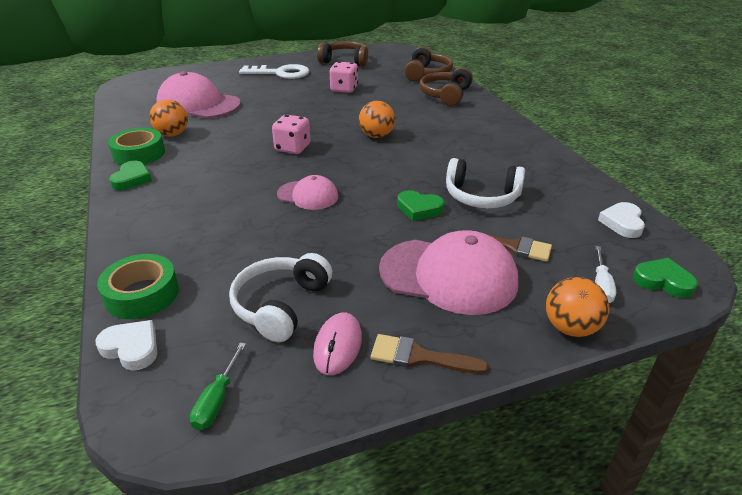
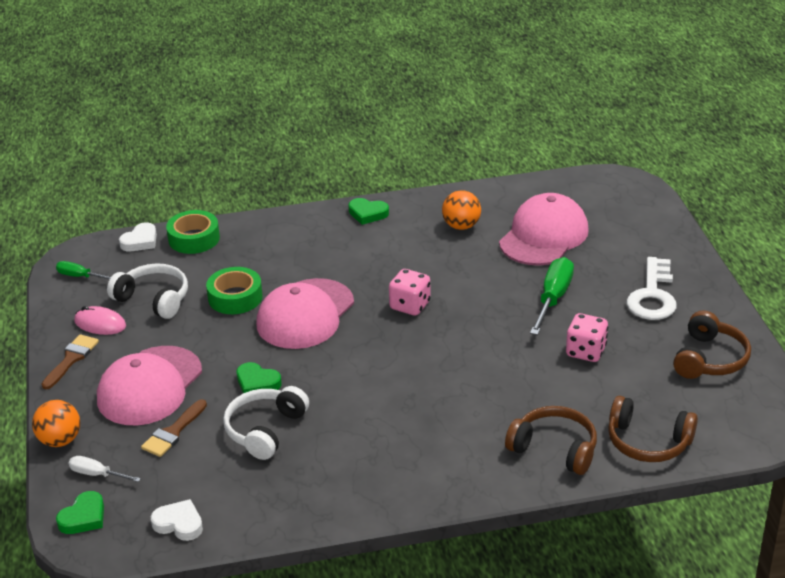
camera: 100 degrees right, 0 degrees up
(139, 154) = (419, 211): green tape -> green tape (235, 297)
(283, 99) = (553, 298): none -> green screwdriver
(308, 195) = (305, 314): pink cap -> pink cap, size x1.82
(376, 136) = (428, 369): orange ball -> none
(419, 209) = (257, 383): green heart -> green heart turned 90 degrees counterclockwise

